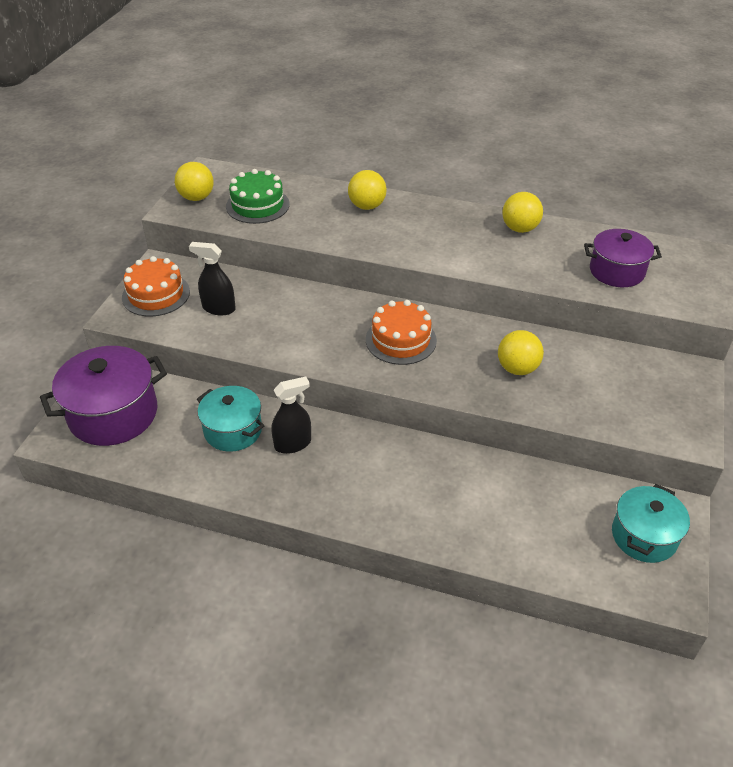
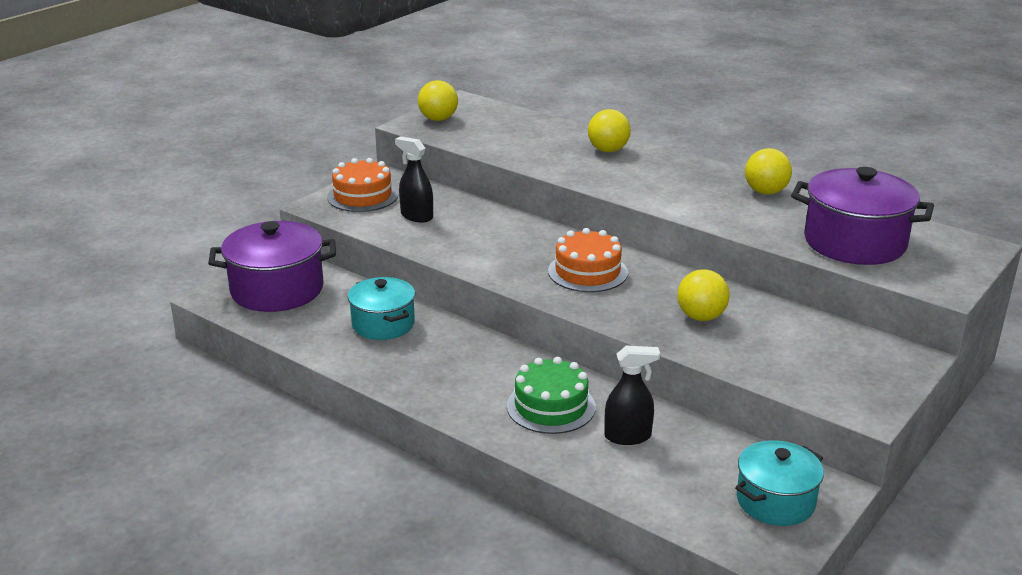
camera: 20 degrees right, 15 degrees down
(257, 205) = (495, 133): green cake -> green cake (551, 406)
(293, 444) = (436, 346): black spray bottle -> black spray bottle (628, 436)
(616, 271) = (854, 242): purple pot -> purple pot, size x1.55

